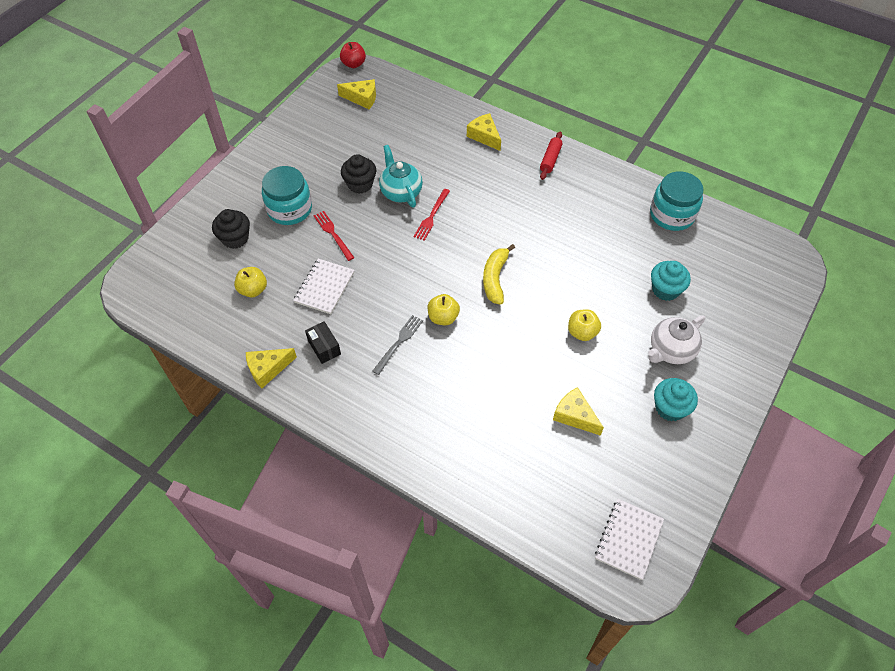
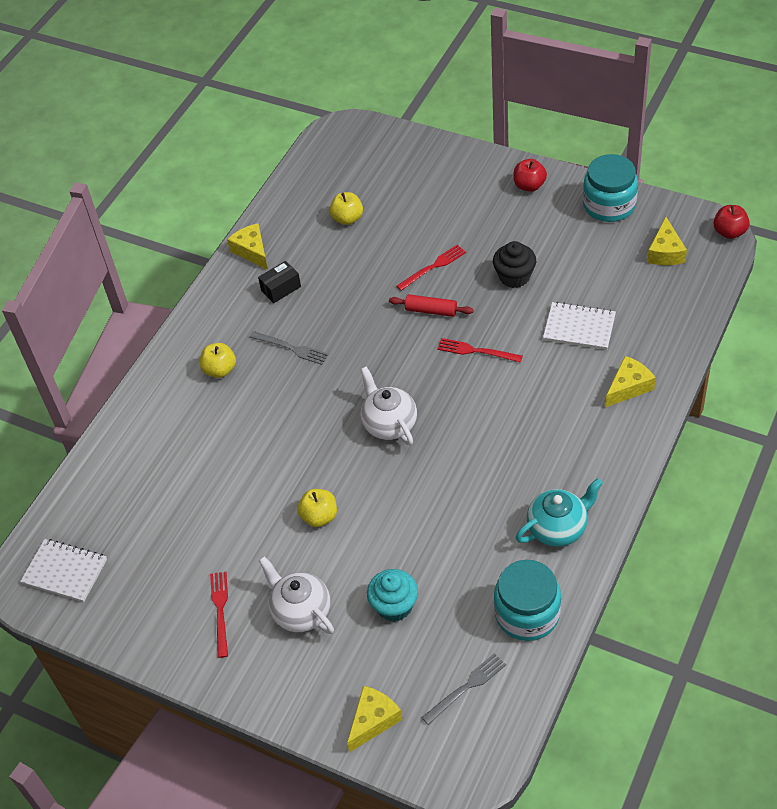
camera: 90 degrees right, 5 degrees down
(235, 238) = (414, 189): black cupcake -> none
(262, 163) = (529, 185): none -> red apple
(289, 209) = (463, 223): turquoise jar -> turquoise jar (609, 205)
(324, 287) = (357, 274): white notebook -> white notebook (579, 327)
(401, 192) = (510, 316): turquoise teapot -> turquoise teapot (558, 528)
(443, 317) = (328, 382): yellow apple -> yellow apple (220, 370)
(495, 278) = (389, 424): yellow banana -> white teapot
(550, 159) = (602, 464): red rolling pin -> red rolling pin (431, 310)
(574, 416) = (207, 515): yellow cheese -> yellow cheese (373, 721)
(670, 408) = (220, 610): turquoise cupcake -> red fork
(731, 254) = (466, 687): none -> grey fork

